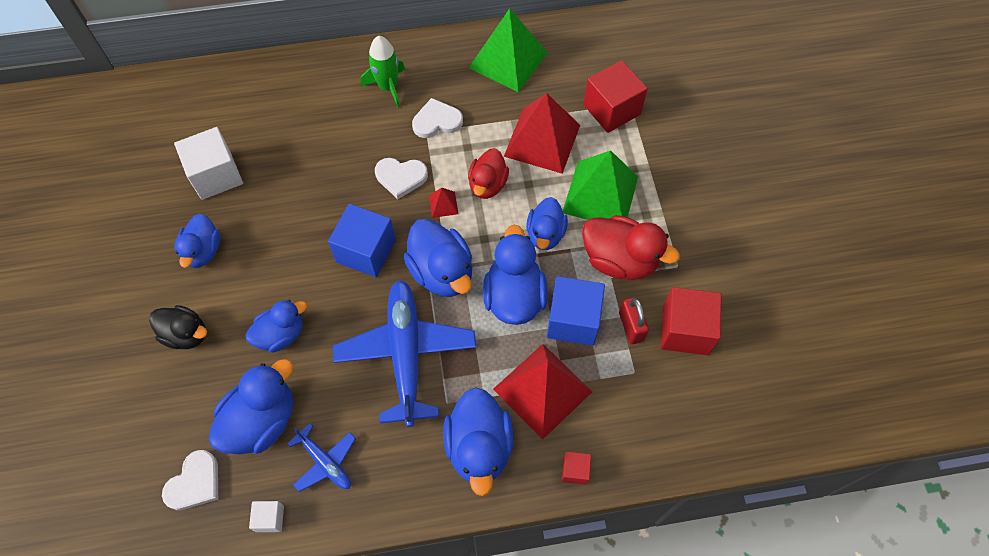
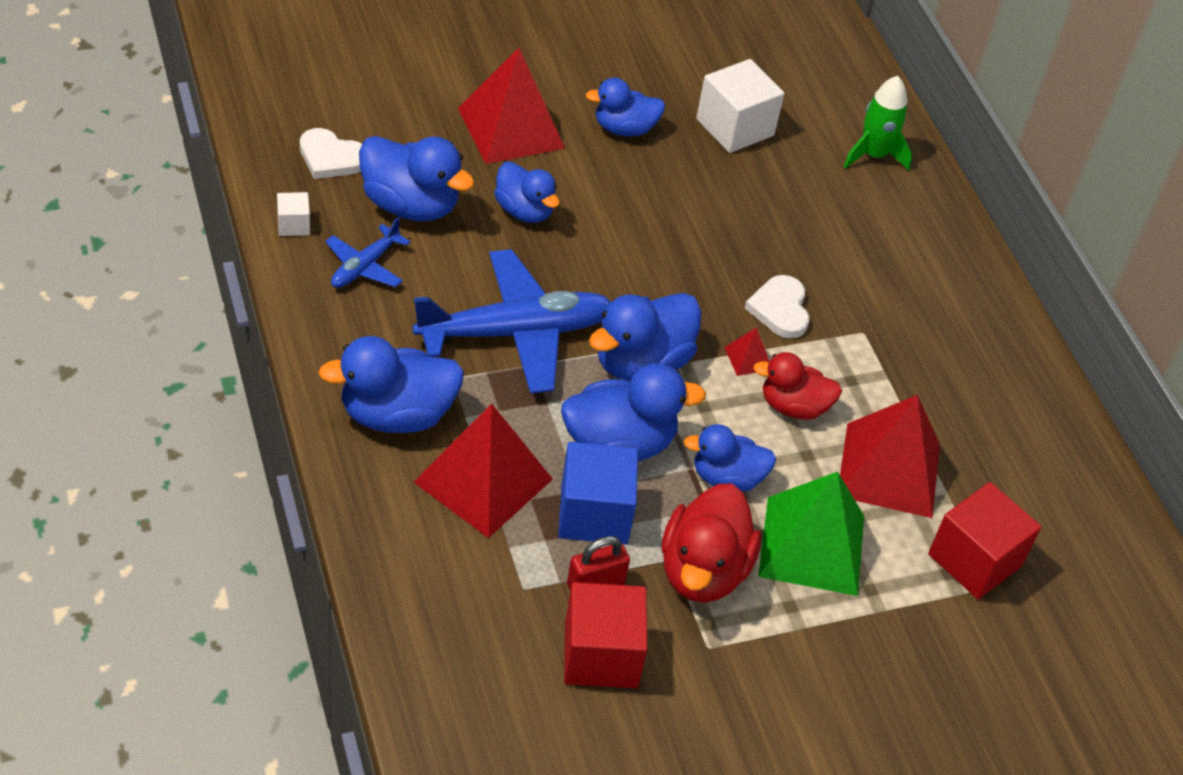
camera: 75 degrees right, 15 degrees down
(186, 334) = (511, 128): black duck -> red pyramid
(366, 251) = (657, 281): blue cube -> none
(388, 87) = (927, 285): green rocket -> green rocket (874, 155)
(437, 121) = (885, 343): white heart -> none
(508, 60) = (1025, 423): green pyramid -> none
(575, 471) = (373, 519): red cube -> none

